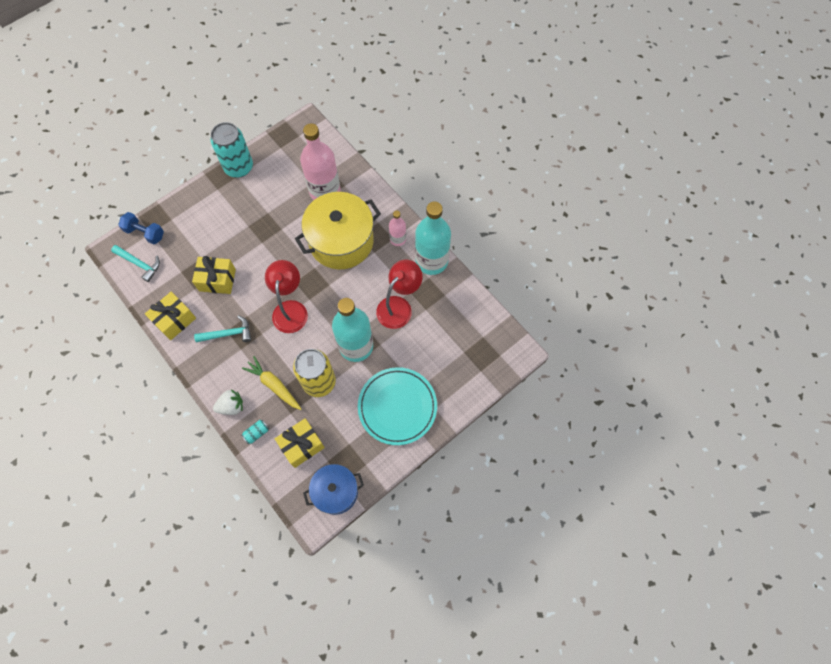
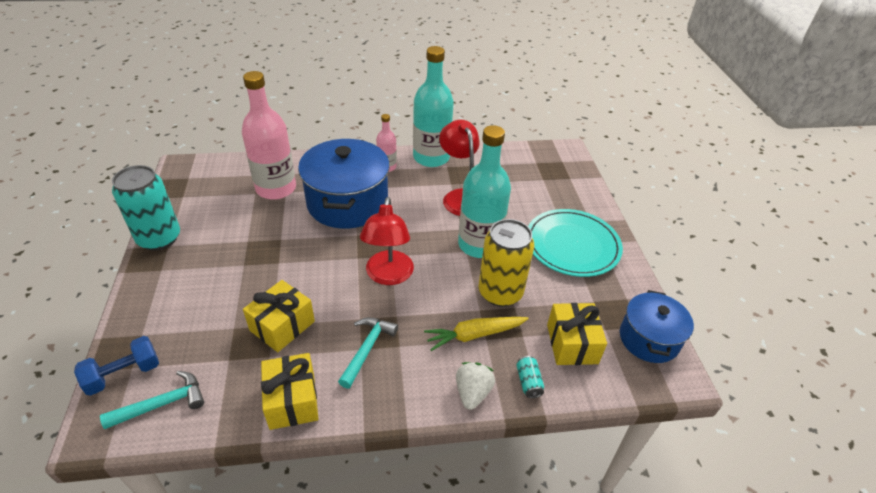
camera: 60 degrees left, 25 degrees down
(290, 309) = (388, 276): red lamp -> red lamp turned 120 degrees counterclockwise
(341, 241) = (347, 203): yellow pot -> blue pot

